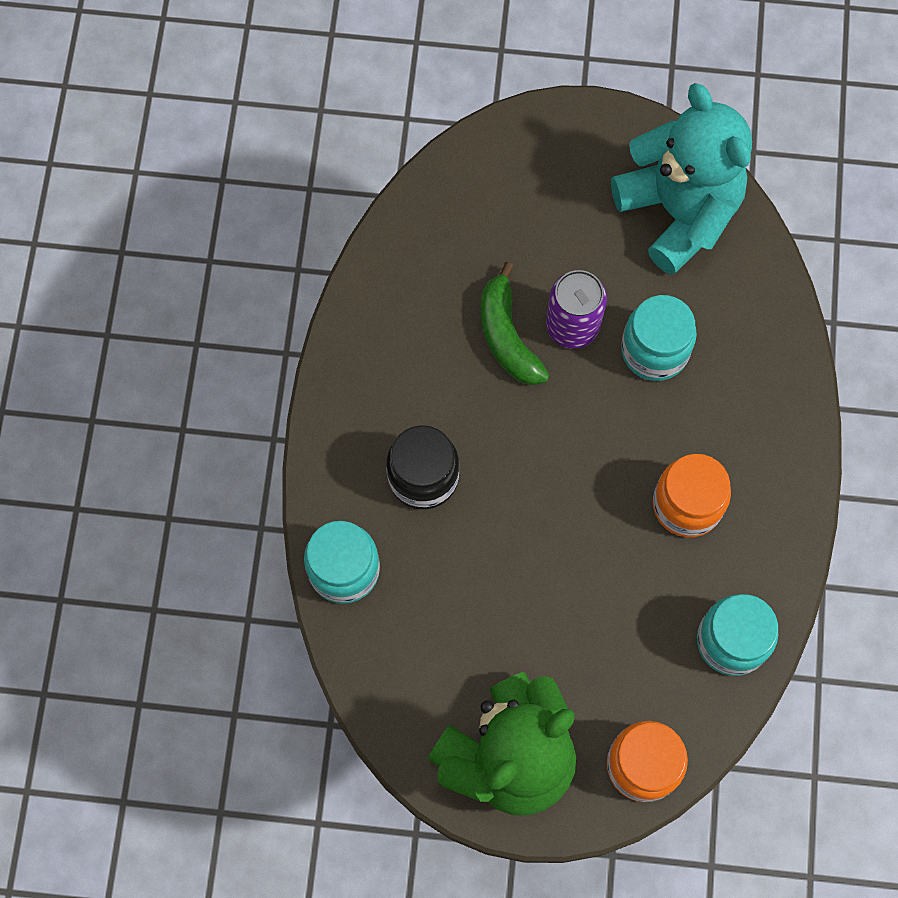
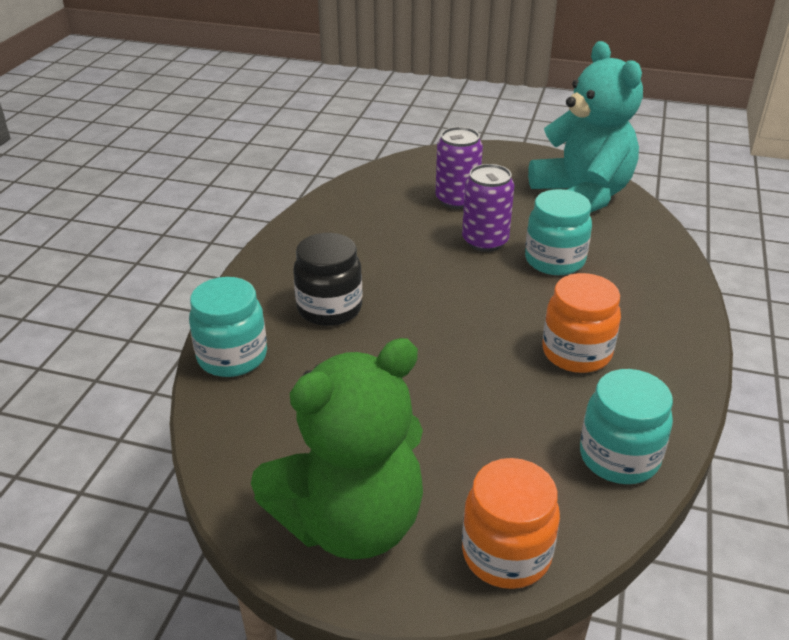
camera: 10 degrees right, 35 degrees down
(507, 336) = (428, 241): green banana -> none
(528, 244) = (457, 200): none -> purple can

